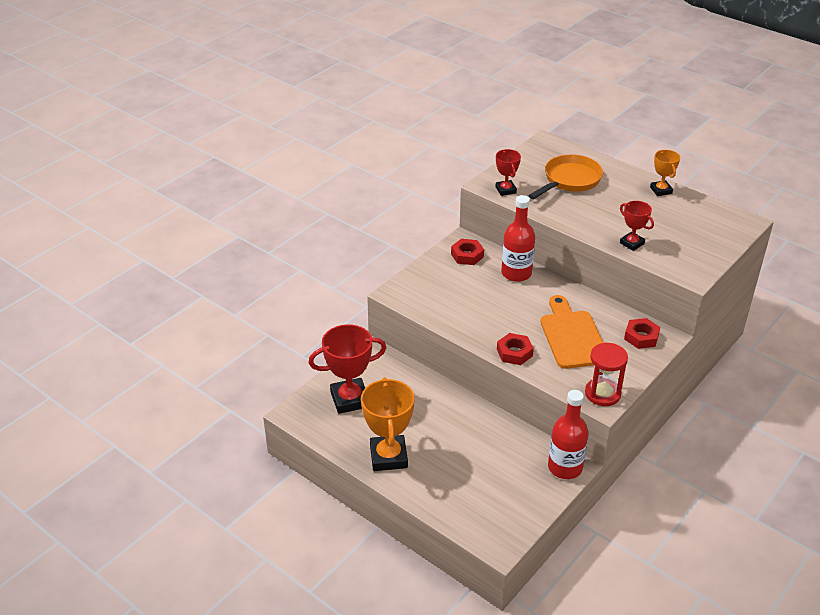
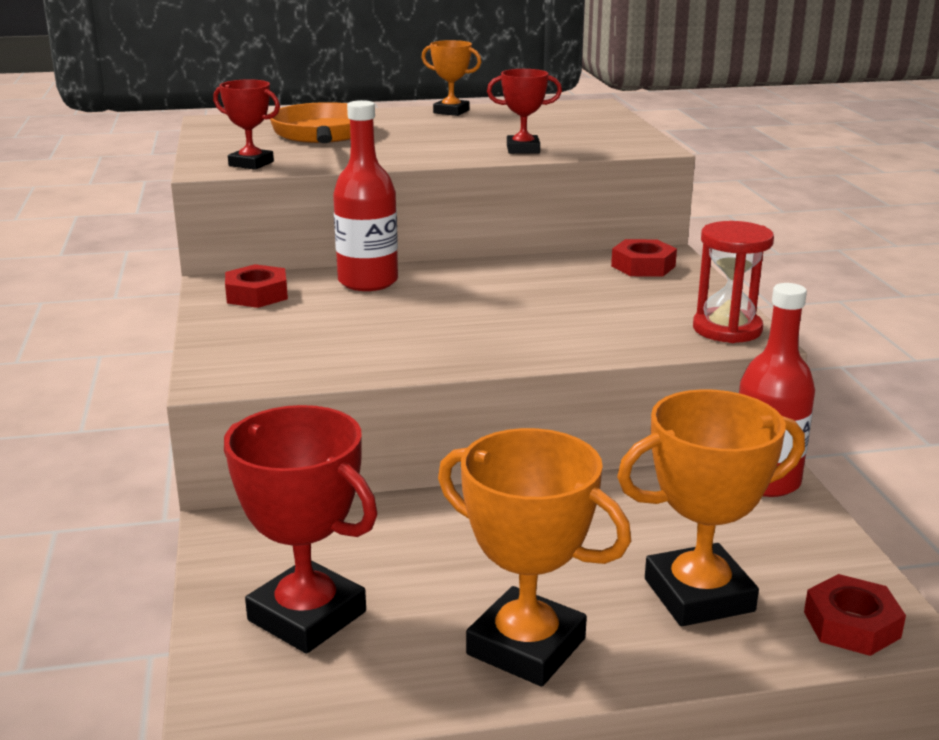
camera: 50 degrees left, 15 degrees down
(350, 399) = (307, 616): red trophy -> red trophy turned 75 degrees counterclockwise
(462, 484) = (698, 595): none -> orange trophy
(514, 352) = (539, 349): red nut -> red nut (851, 624)
(572, 336) = (570, 301): orange cutting board -> none

